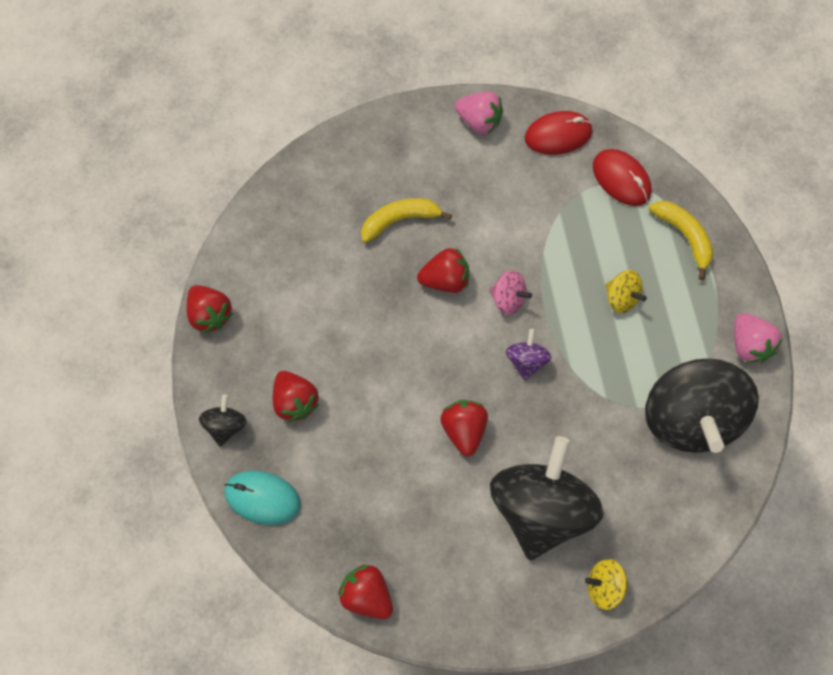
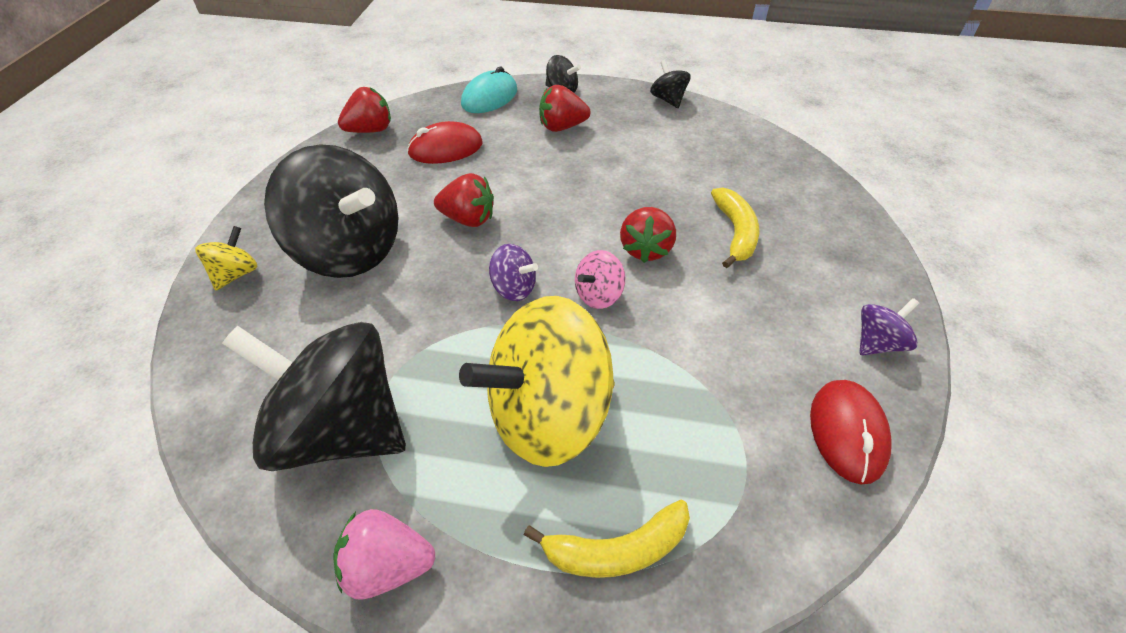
camera: 110 degrees right, 20 degrees down
(210, 314) = (668, 100): red strawberry -> black spinning top
(479, 121) = (877, 343): pink strawberry -> purple spinning top
(621, 179) = (750, 493): red mouse -> red mouse (445, 148)
(621, 298) = (548, 415): yellow spinning top -> yellow spinning top, size x2.33

